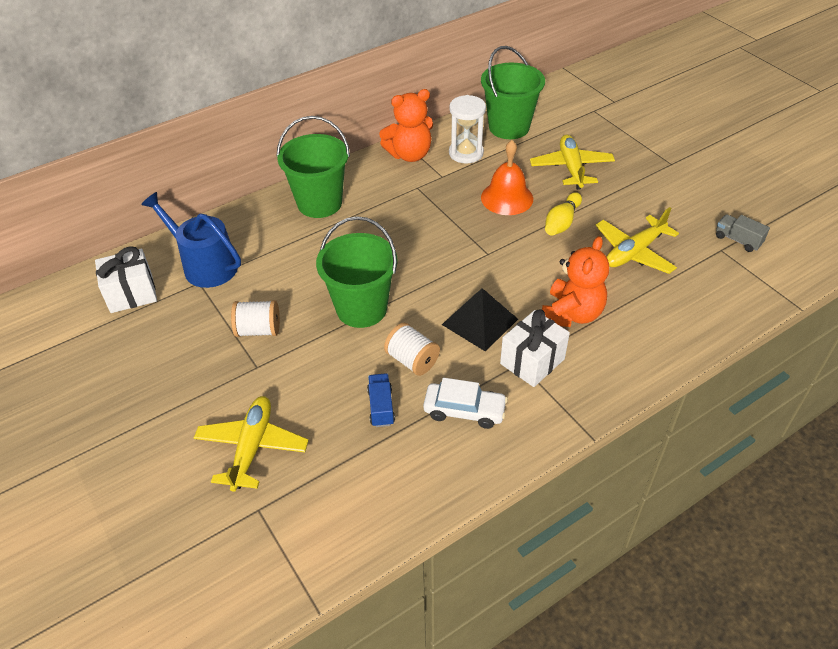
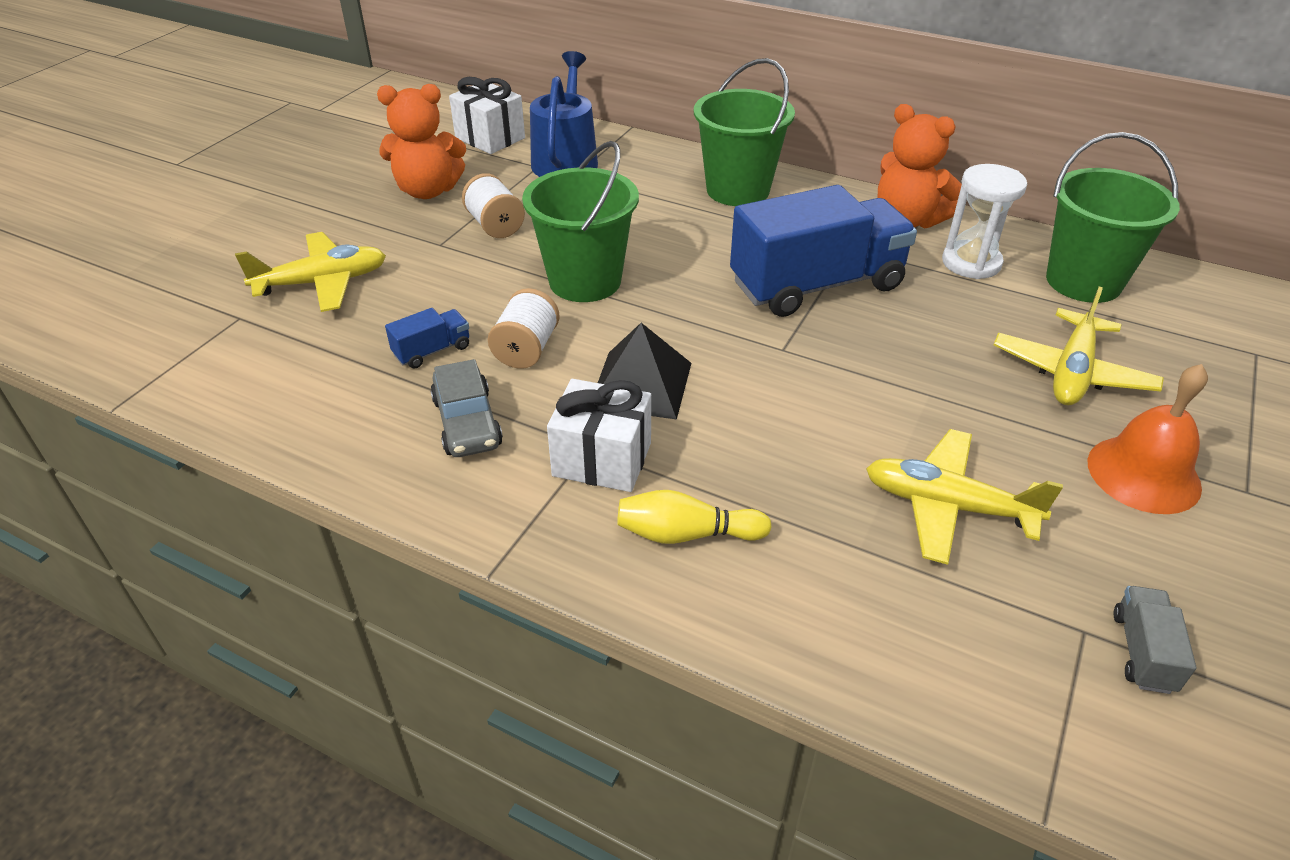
camera: 60 degrees right, 5 degrees down
(442, 216) = (816, 285): none -> blue truck
(464, 410) = (467, 422): white car -> grey car
(507, 198) = (920, 329): orange bell -> orange bell (1143, 474)
(562, 222) = (928, 401): yellow bowling pin -> yellow bowling pin (686, 534)
(571, 168) = (1071, 372): yellow plane -> yellow plane turned 150 degrees clockwise
(571, 314) = (733, 472): orange teddy bear -> orange teddy bear (428, 191)

